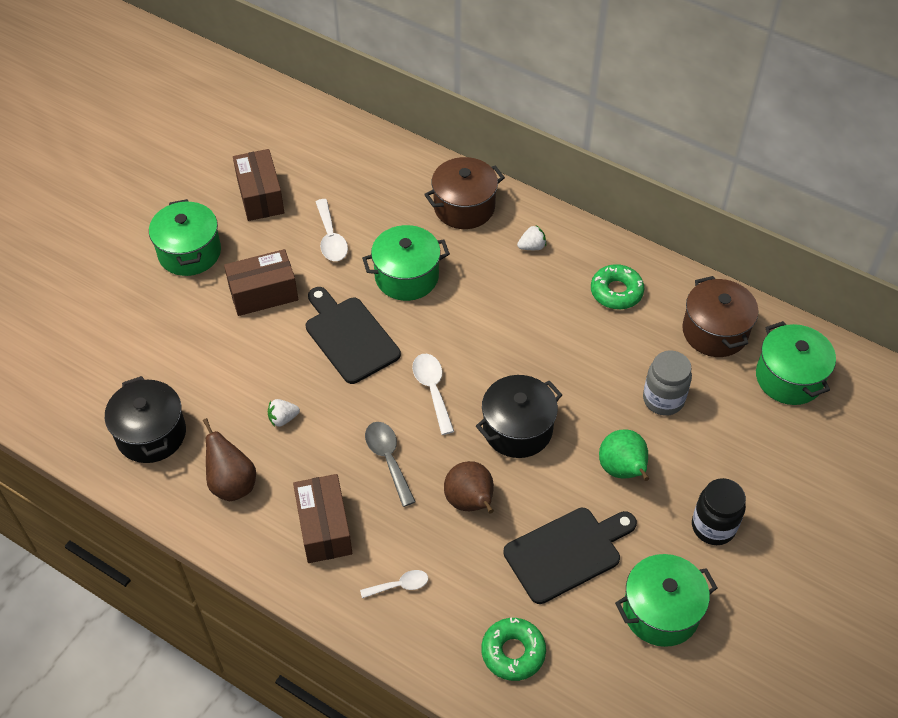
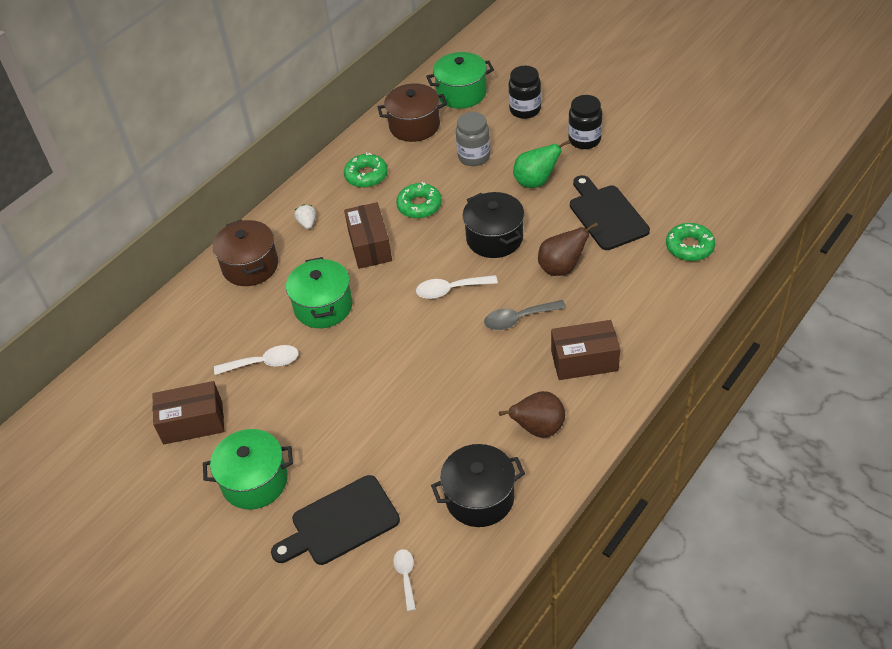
camera: 80 degrees left, 5 degrees down
(263, 293) = (322, 414): brown box -> brown box (370, 246)
(283, 419) = (471, 393): white strawberry -> none
(349, 336) = (385, 347): black cutting board -> black cutting board (340, 523)
(400, 585) = (637, 311): white spoon -> white spoon (406, 576)
(568, 349) = (419, 206): none -> green donut
(660, 611) = (652, 170): green pot -> none
(766, 453) = (525, 110): none -> black jar

